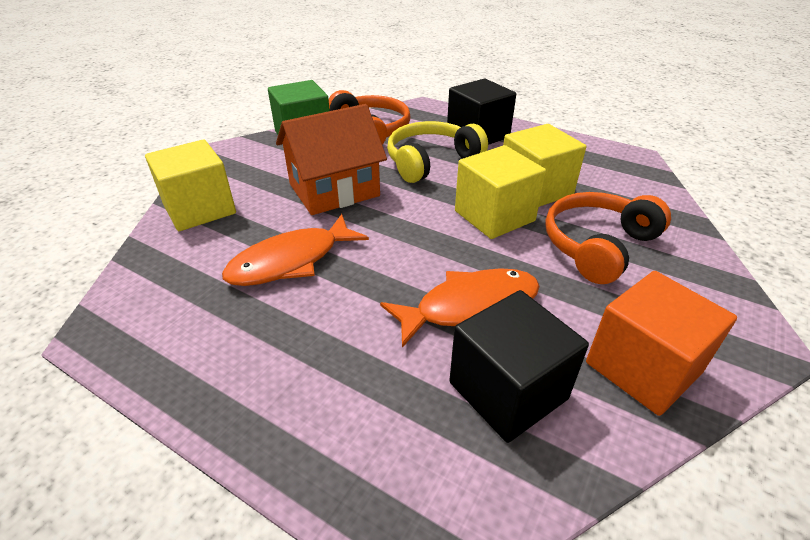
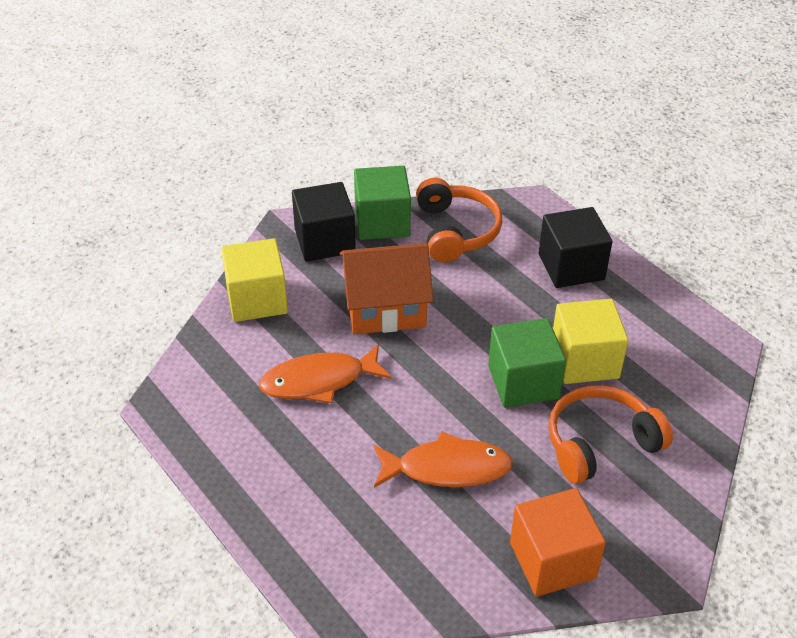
camera: 20 degrees right, 5 degrees up
(431, 161) = (499, 294): yellow headphones -> none
(494, 216) = (523, 382): yellow cube -> green cube
(508, 390) = (437, 544): black cube -> black cube (324, 241)

